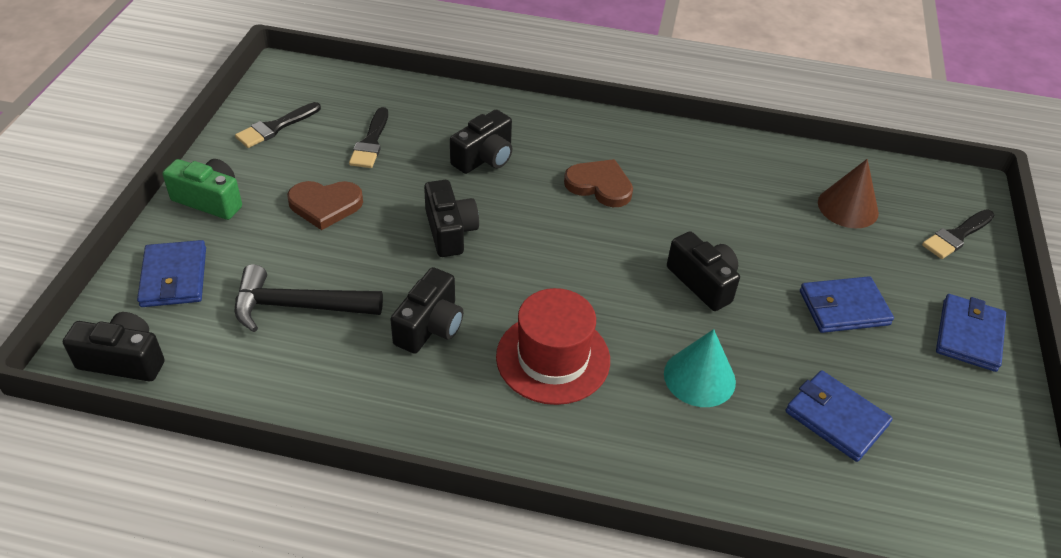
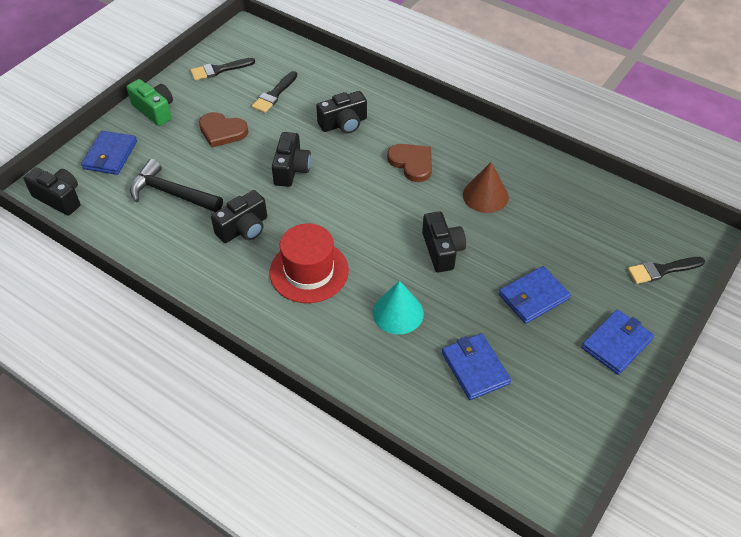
camera: 25 degrees right, 5 degrees up
(843, 308) = (533, 297): blue wallet -> blue wallet turned 45 degrees counterclockwise
(848, 207) = (588, 226): brown cone -> brown cone (485, 196)

